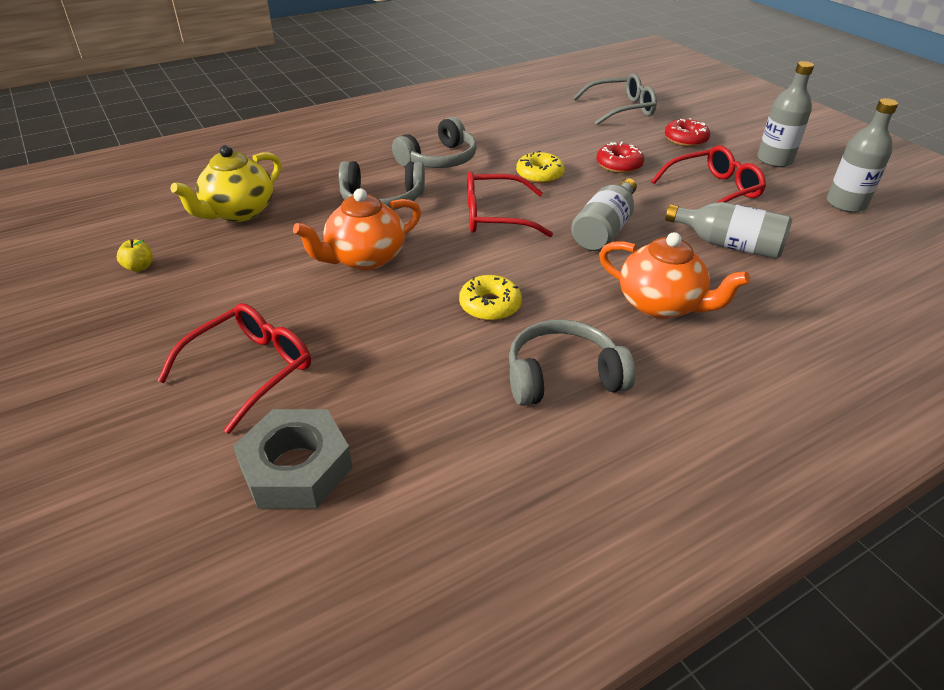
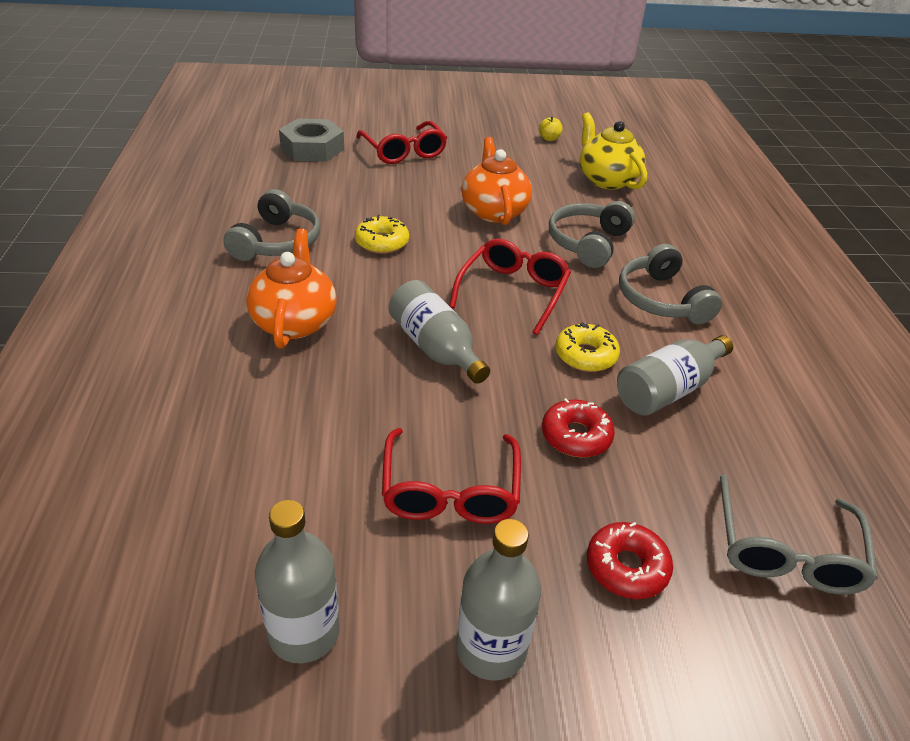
camera: 115 degrees right, 0 degrees up
(661, 305) = (295, 322): orange teapot -> orange teapot turned 120 degrees clockwise
(729, 245) = (331, 423): grey bottle -> grey bottle (668, 390)

